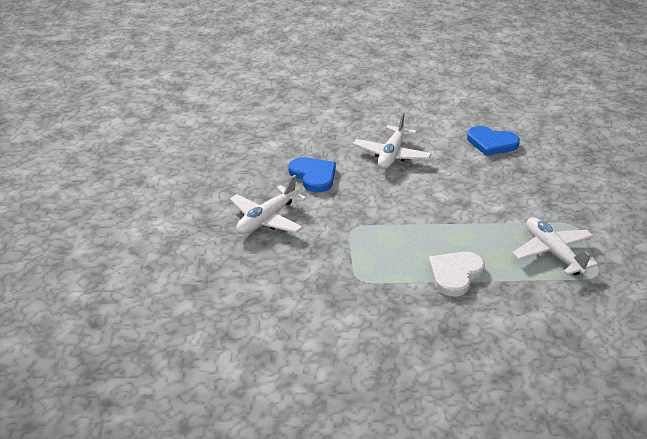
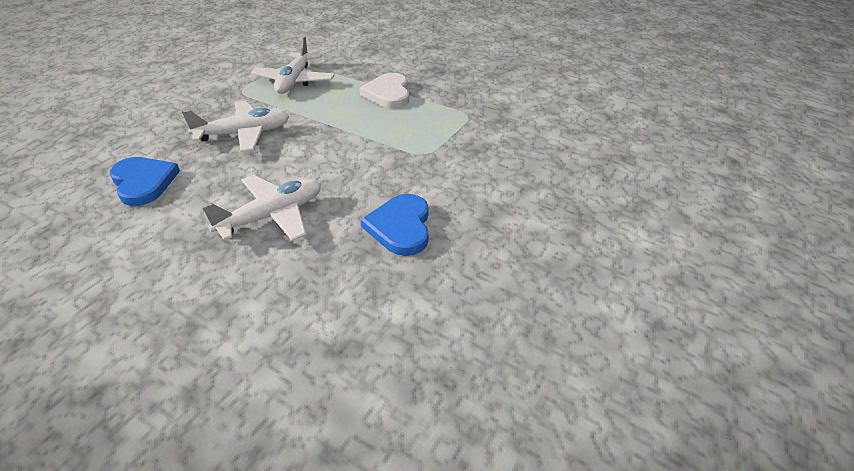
camera: 145 degrees left, 5 degrees up
(266, 219) = (507, 194): white plane -> white plane (244, 134)
(455, 274) = (388, 93): white heart -> white heart turned 105 degrees clockwise

